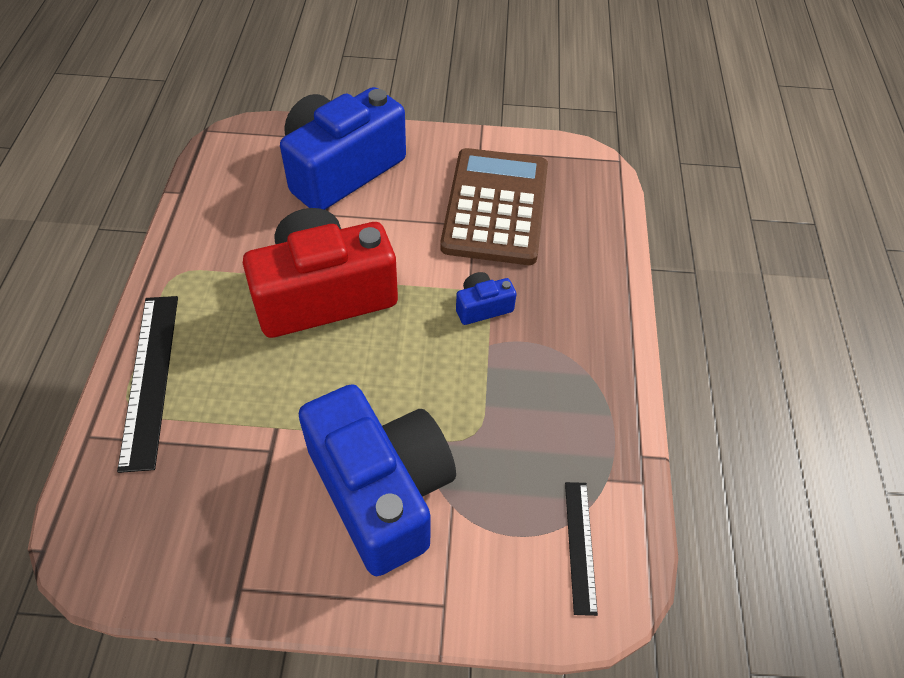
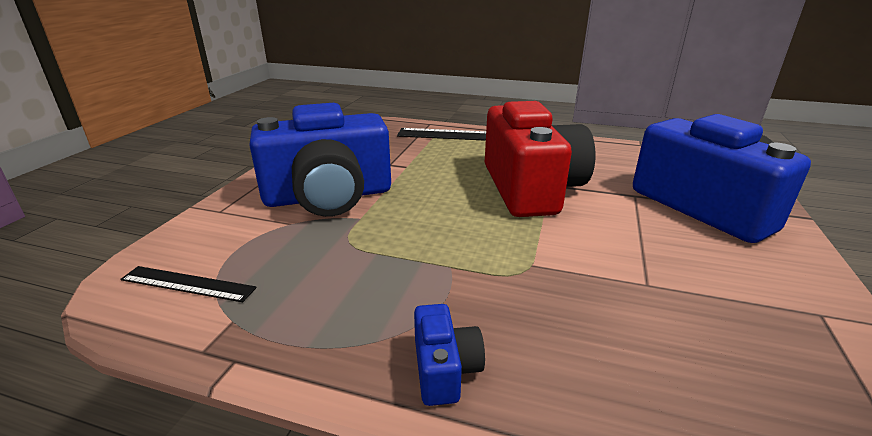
camera: 105 degrees right, 25 degrees down
(482, 307) = (505, 270): blue camera -> blue camera (444, 369)
(496, 207) = (691, 309): brown calculator -> none

